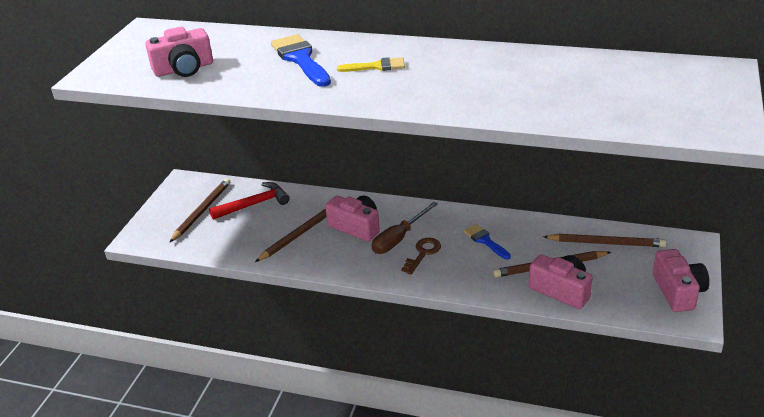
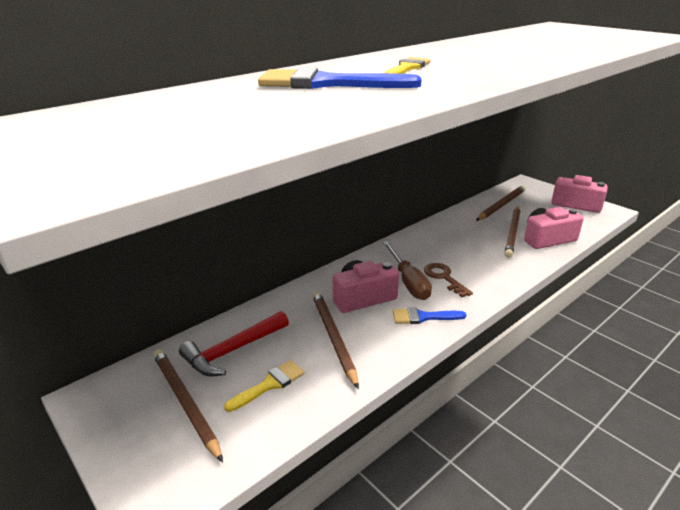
camera: 60 degrees left, 5 degrees down
(184, 69) = (217, 128): pink camera -> none
(237, 231) = (269, 384): none -> yellow brush
(254, 204) = (233, 351): red hammer -> red hammer turned 135 degrees counterclockwise
(485, 241) = (454, 244): blue brush -> blue brush (423, 317)

